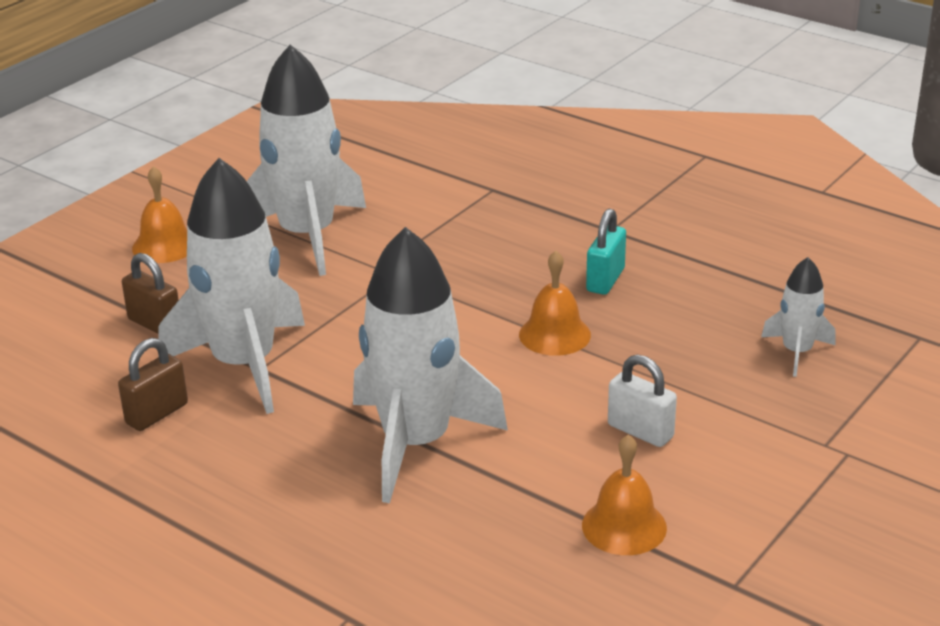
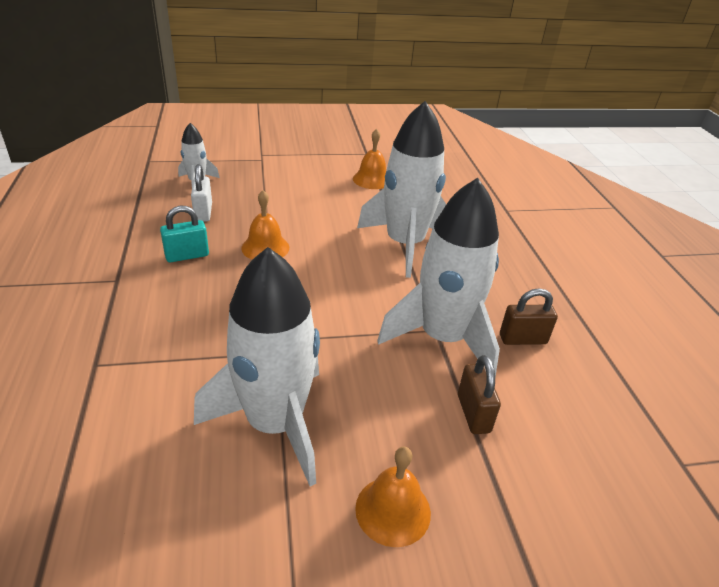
camera: 140 degrees left, 5 degrees up
(640, 431) = (311, 196): white padlock -> white padlock (203, 212)

